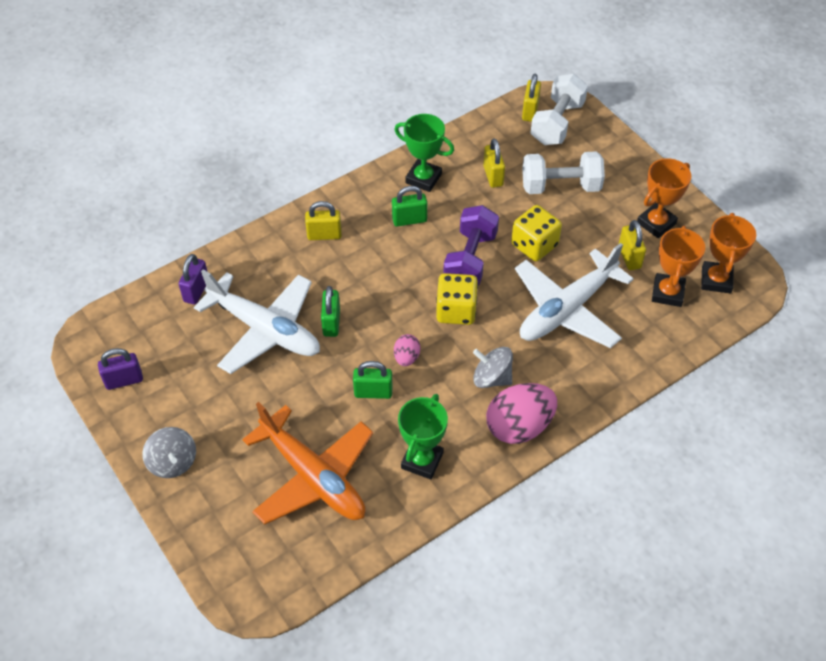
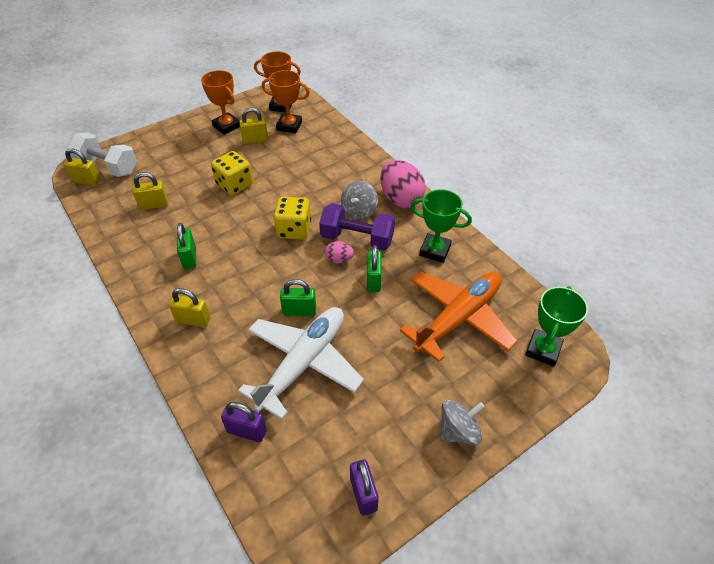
camera: 90 degrees left, 5 degrees down
(324, 235) = (193, 320): yellow padlock -> yellow padlock turned 75 degrees counterclockwise
(423, 178) = (142, 248): green trophy -> green trophy (543, 350)
(470, 259) = (242, 220): purple dumbbell -> purple dumbbell (357, 239)
(560, 186) = (177, 168): white dumbbell -> none
(567, 309) = (299, 171): white plane -> none

